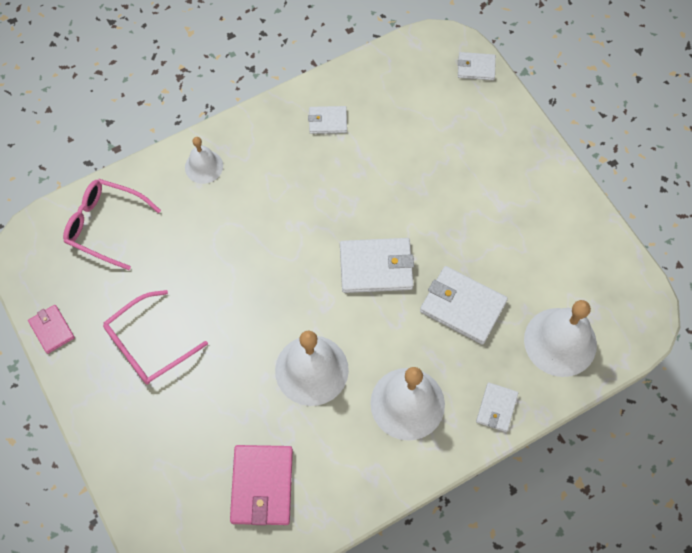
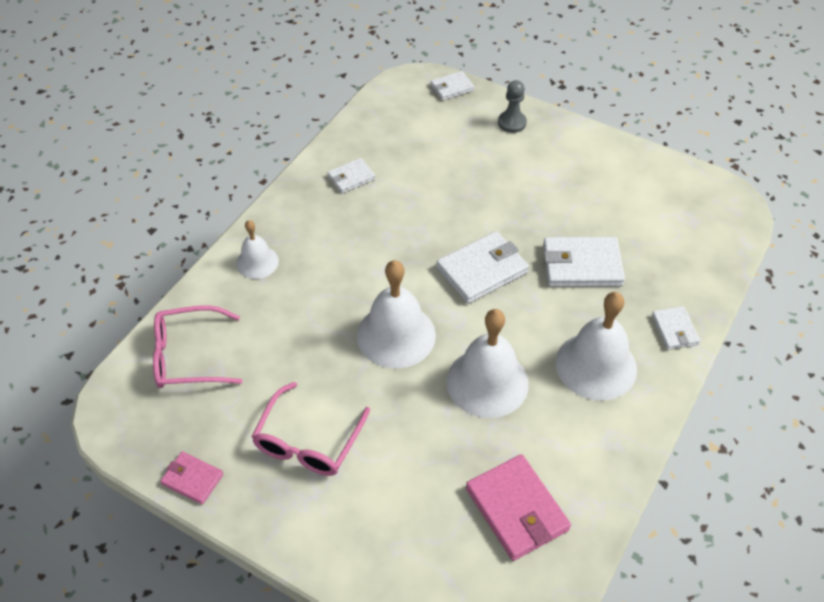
camera: 30 degrees left, 15 degrees down
(504, 132) = (512, 123): none -> grey pawn
(560, 341) = (683, 253): white bell -> white bell (396, 335)

